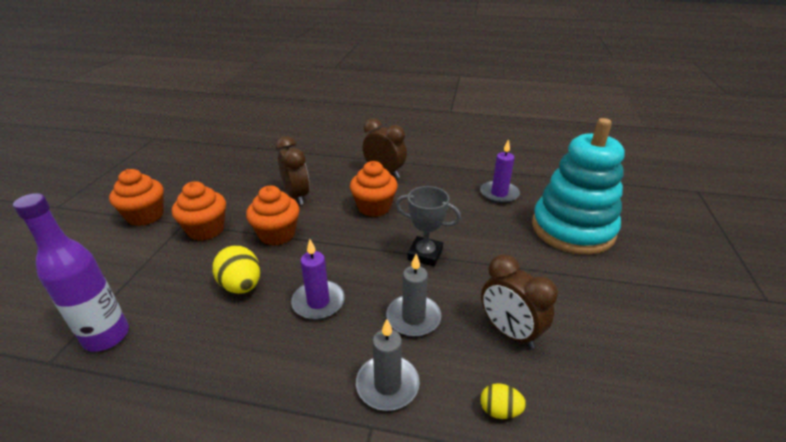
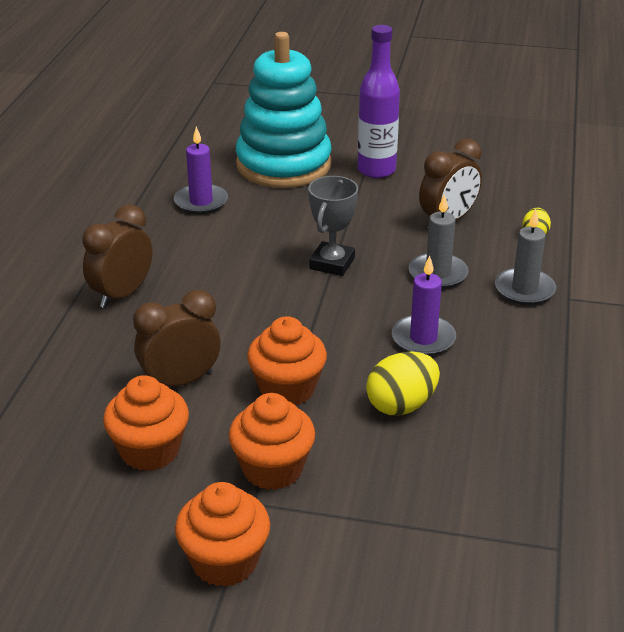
camera: 90 degrees left, 0 degrees up
(107, 336) = (508, 507): purple bottle -> purple bottle (376, 170)
(374, 207) = (223, 303): orange cupcake -> orange cupcake (150, 451)

